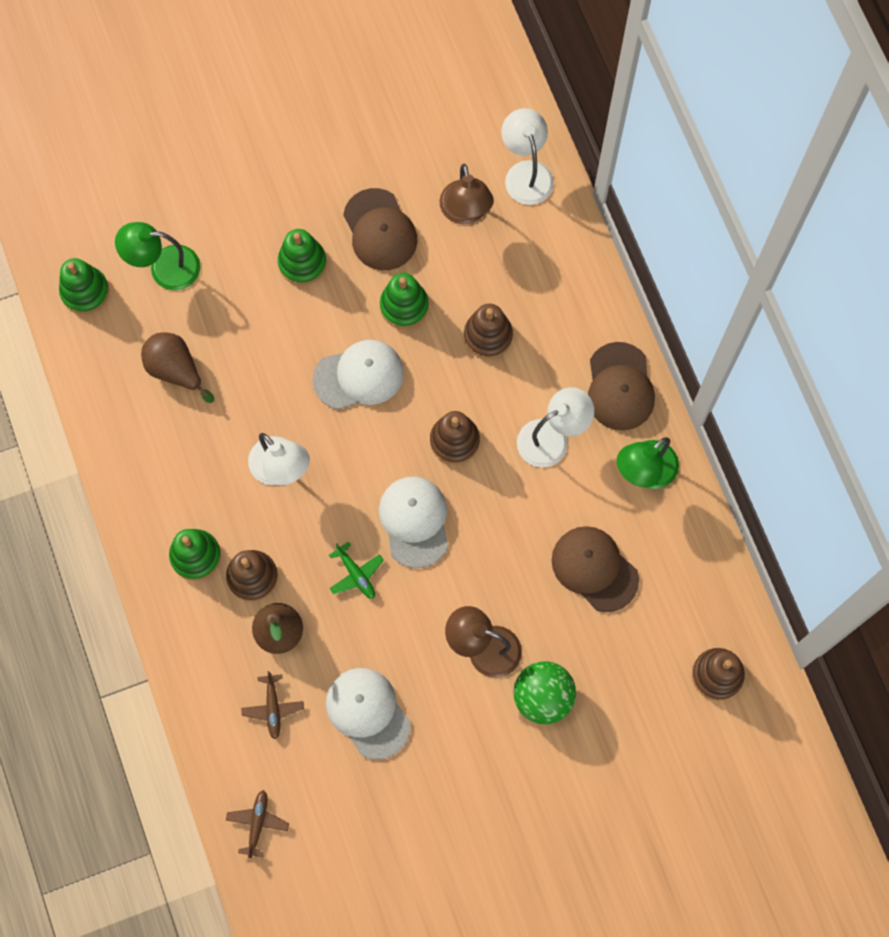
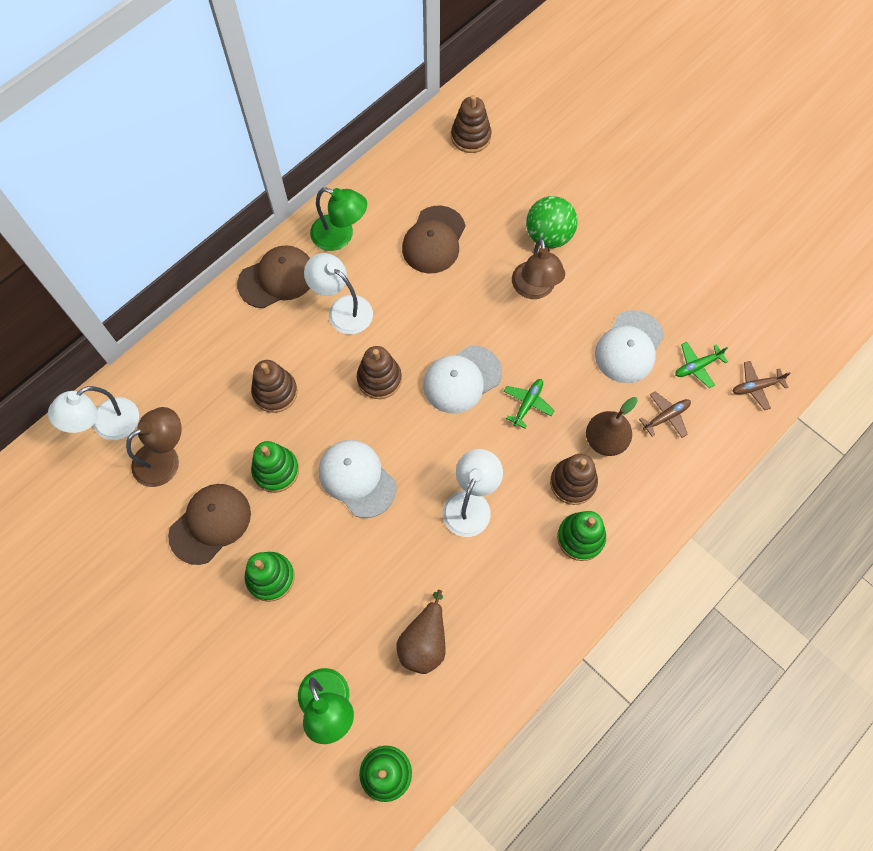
camera: 115 degrees left, 5 degrees down
(311, 773) = (697, 366): none -> green plane

